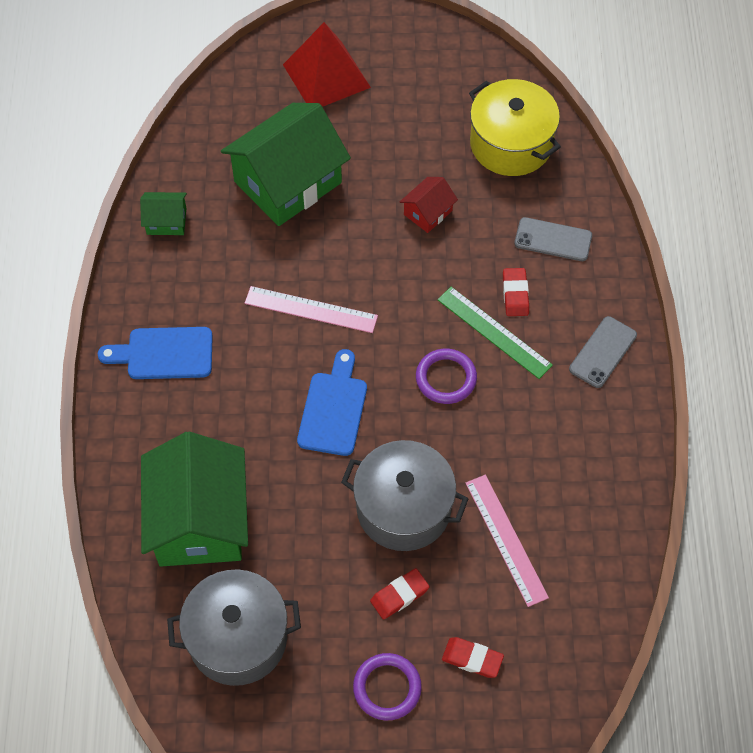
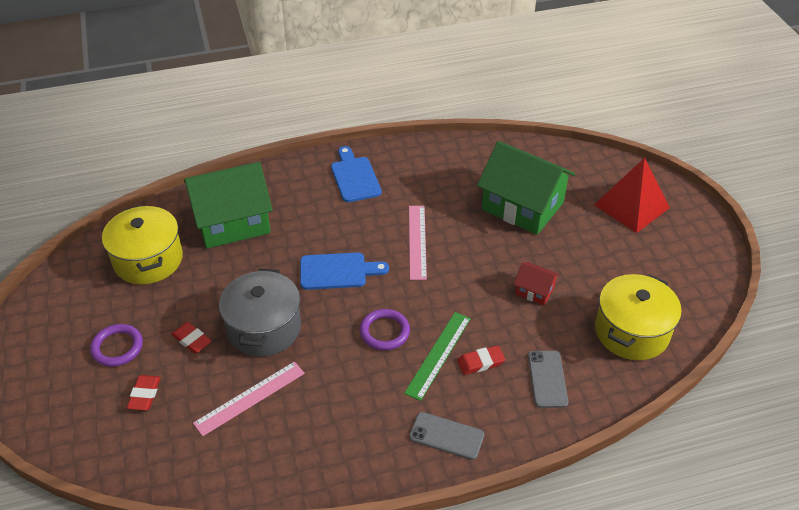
camera: 75 degrees right, 15 degrees down
(166, 221) = (459, 154): green house -> none
(238, 638) = (148, 260): grey pot -> yellow pot

